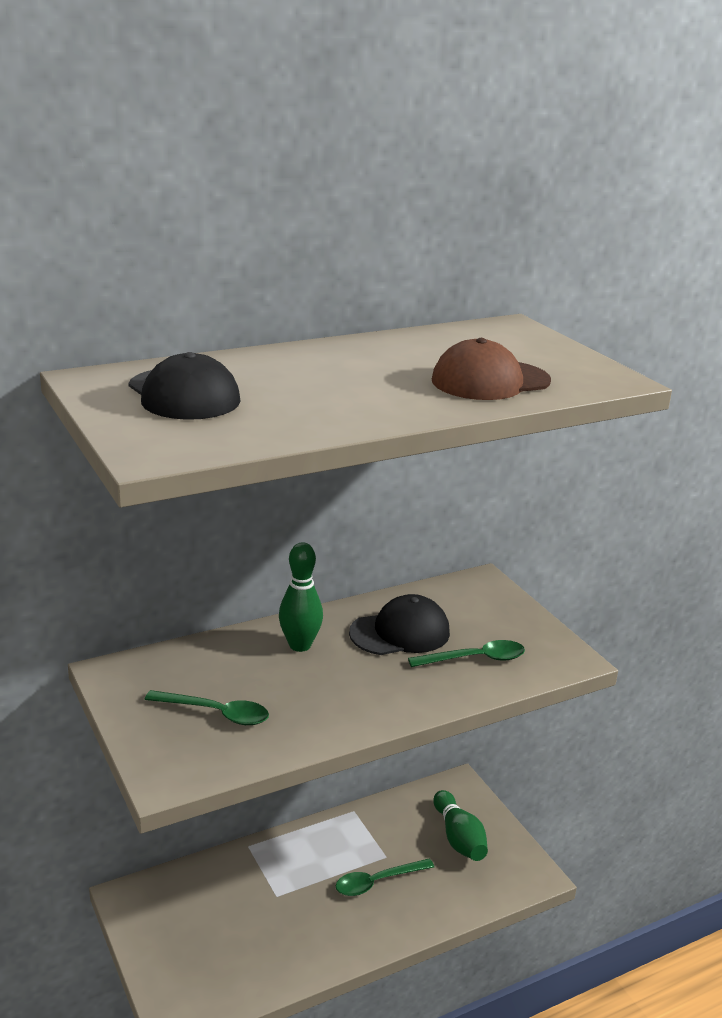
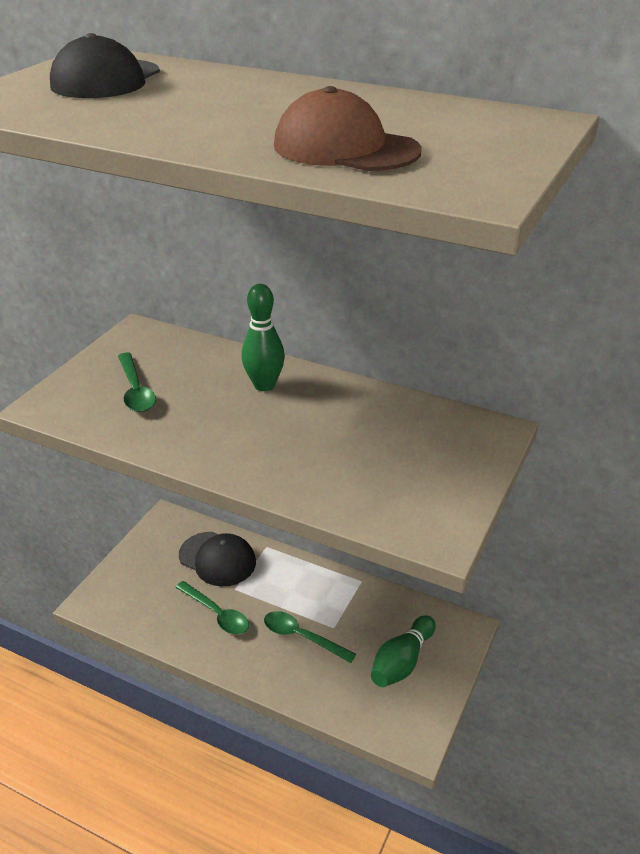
camera: 55 degrees right, 10 degrees up
(400, 632) = (346, 422): black cap -> black cap (217, 559)
(475, 659) = (359, 478): green spoon -> green spoon (216, 614)

